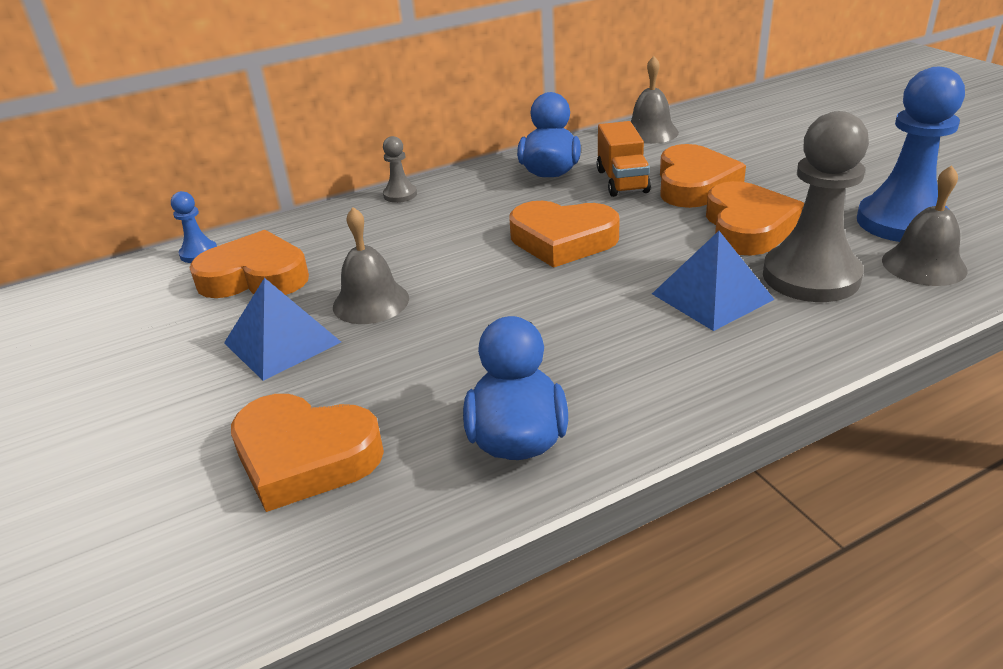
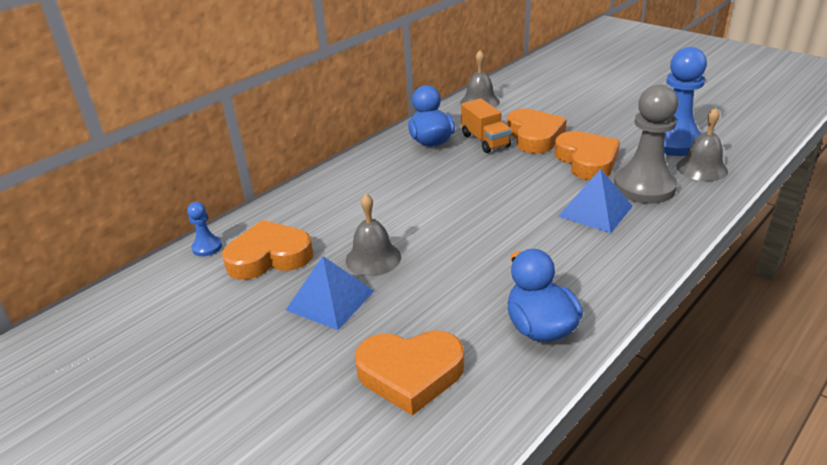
camera: 20 degrees left, 0 degrees up
(400, 195) = (333, 175): grey pawn -> none
(562, 240) = (475, 190): orange heart -> none

